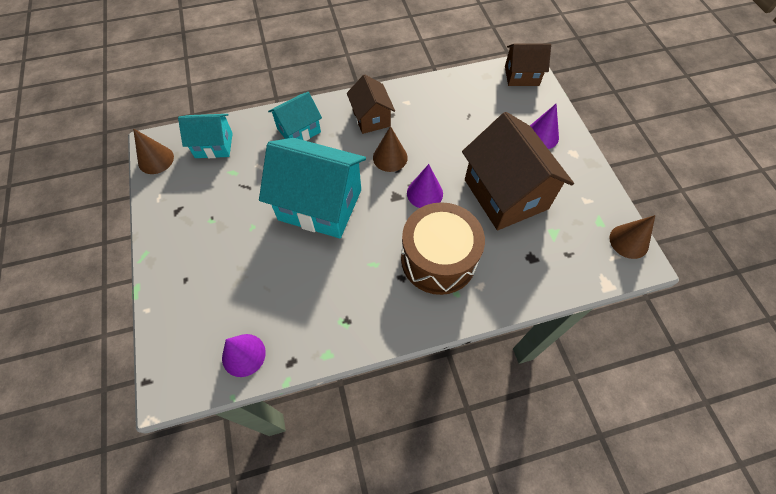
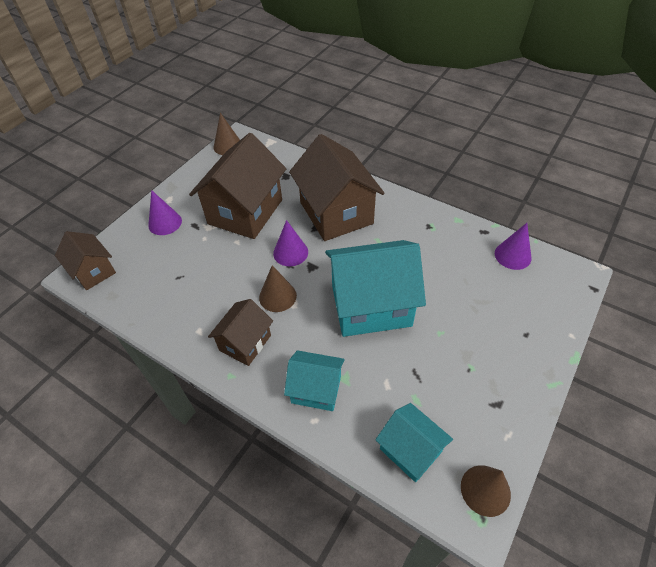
camera: 130 degrees left, 10 degrees down
(320, 205) = (371, 305): turquoise house -> turquoise house turned 75 degrees counterclockwise
(438, 259) = (336, 213): brown drum -> brown house

